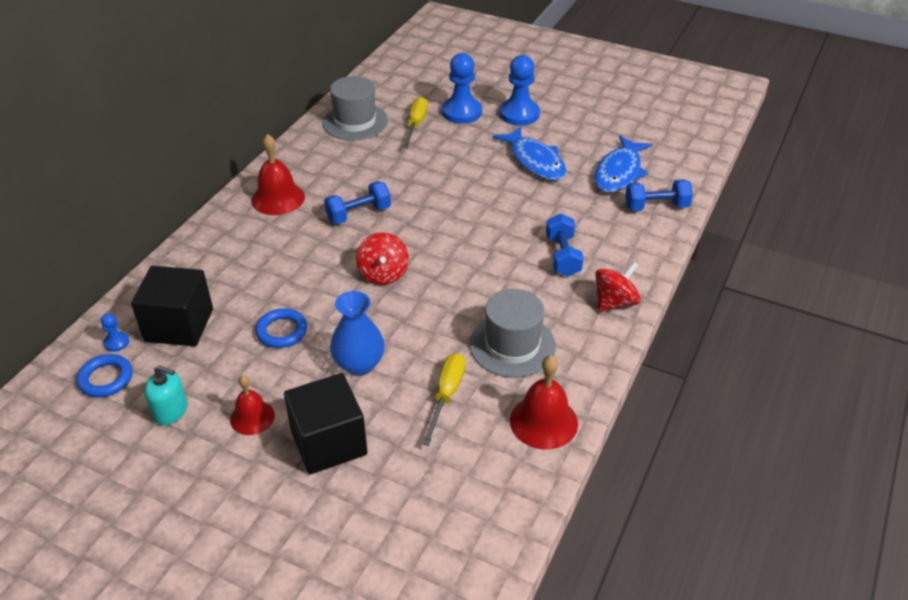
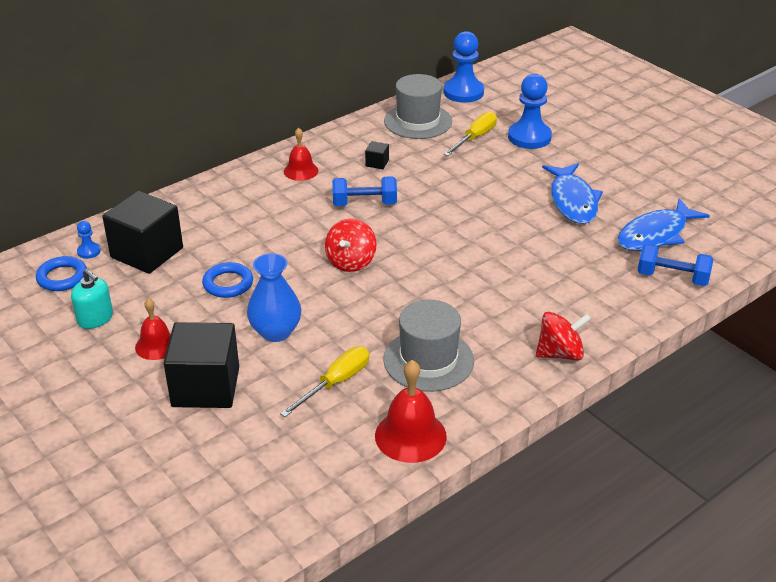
camera: 25 degrees right, 5 degrees down
(278, 198) = (301, 171): red bell -> red bell, size x0.65
(344, 171) = (377, 163): none -> black cube
(519, 114) = (588, 153): blue pawn -> blue pawn (463, 92)
(562, 256) = (537, 296): blue dumbbell -> none

